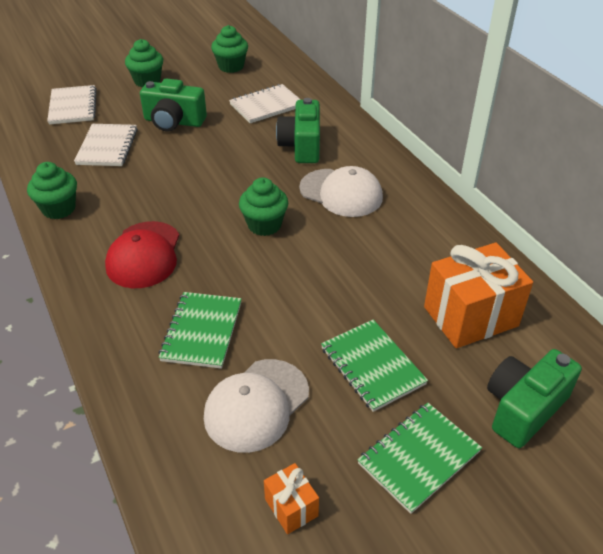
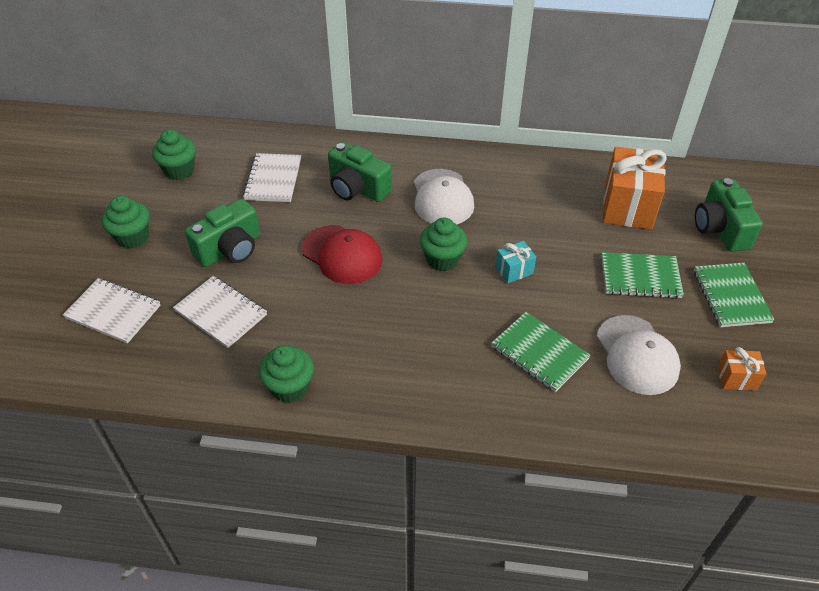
camera: 55 degrees left, 5 degrees up
(144, 255) = (415, 351): red cap -> red cap (342, 255)
(293, 273) = (514, 270): none -> turquoise gift
(341, 193) = (442, 198): white cap -> white cap turned 105 degrees clockwise

